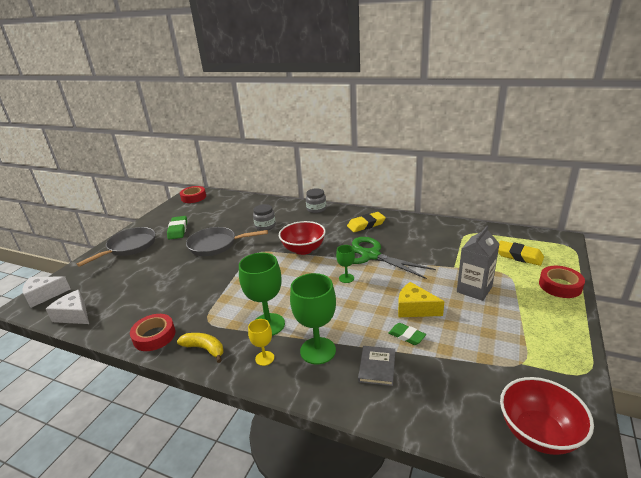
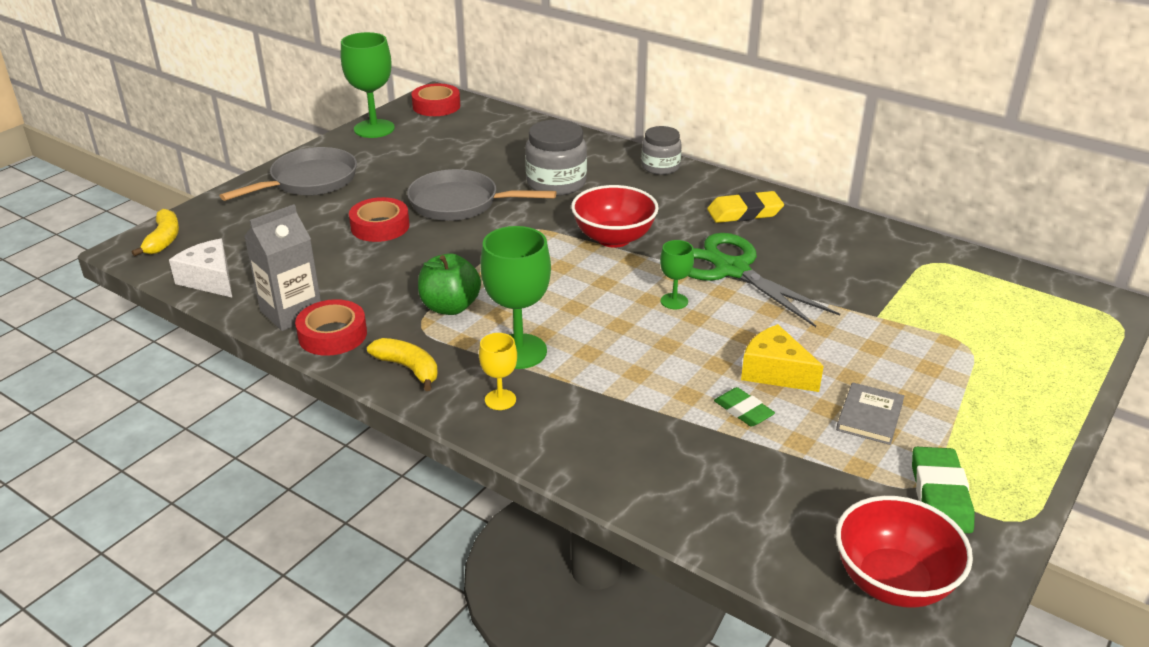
camera: 10 degrees right, 5 degrees up
(44, 295) = (164, 240): white cheese -> yellow banana
(178, 230) = (397, 164): green eraser -> green eraser (940, 495)
(222, 305) = (450, 307): none -> green apple
(265, 226) = (556, 183): grey jar -> grey jar, size x1.51
(318, 350) = (588, 405): green goblet -> green goblet (374, 129)
(377, 367) = (676, 446): grey book -> grey book (869, 416)
(474, 289) = (895, 360): grey carton -> grey carton (291, 312)
(519, 256) = (1009, 319): yellow eraser -> none
(560, 286) = (1056, 382): red tape -> red tape (380, 226)

